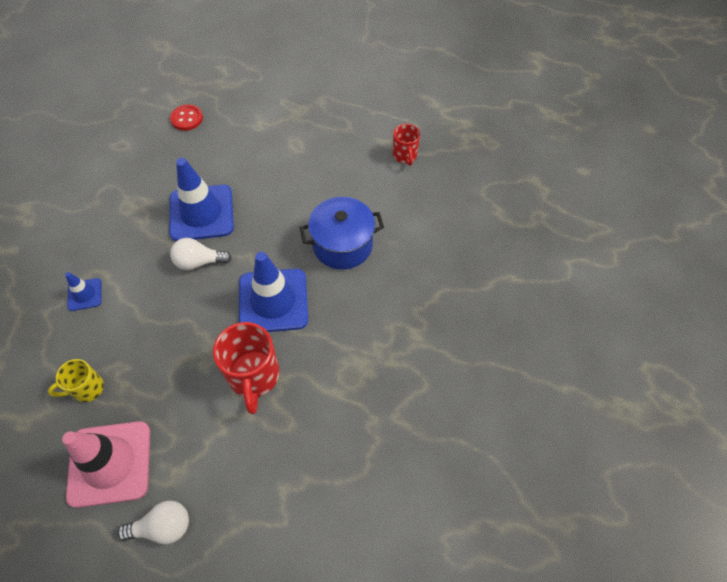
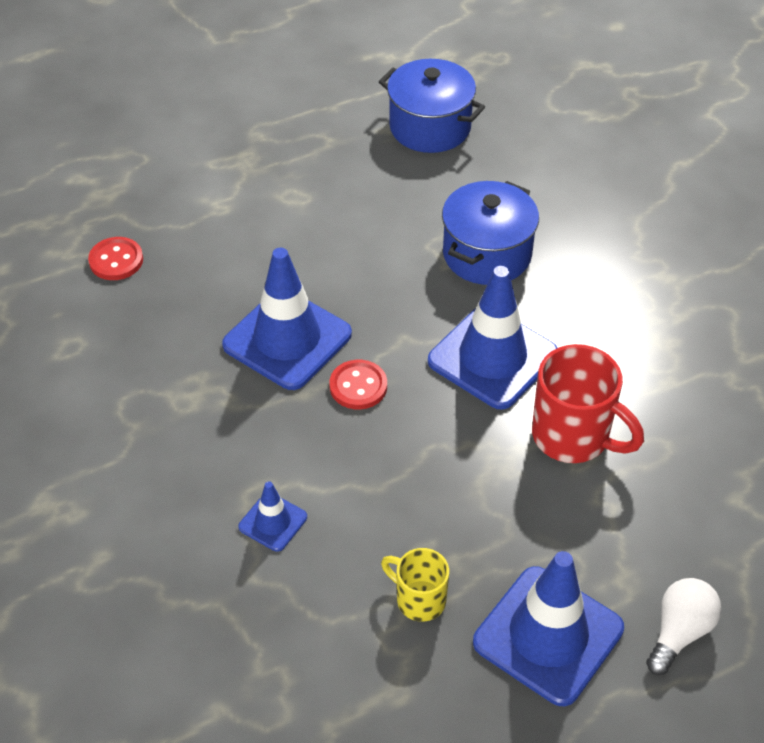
camera: 45 degrees left, 10 degrees down
(86, 389) = (419, 599): yellow mug -> yellow mug turned 105 degrees clockwise
(110, 463) = (548, 635): pink traffic cone -> blue traffic cone
(199, 262) = (358, 386): white light bulb -> red button
(405, 156) = (430, 127): red mug -> blue pot

